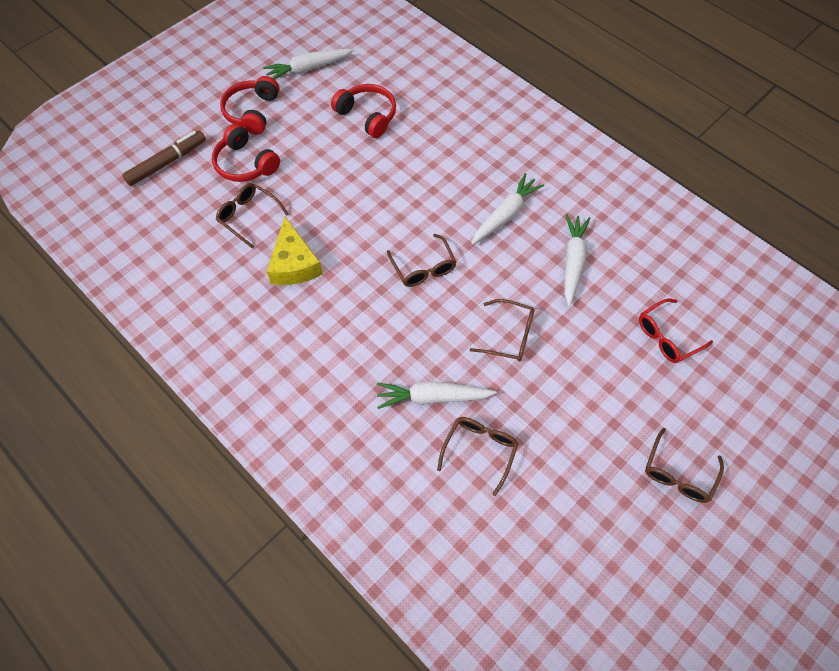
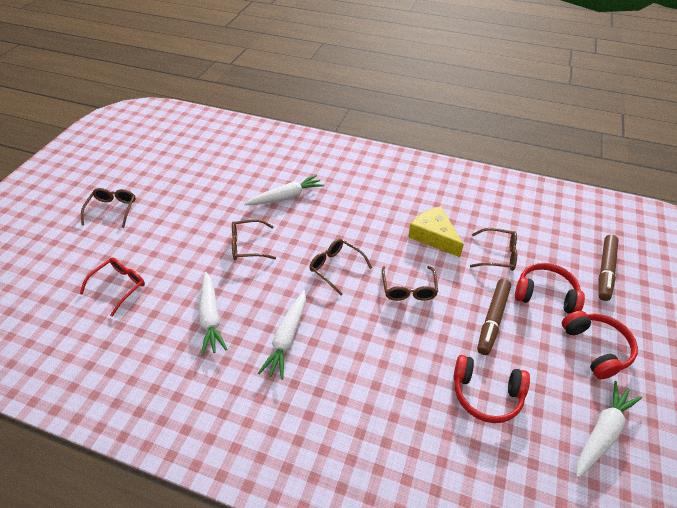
camera: 155 degrees right, 15 degrees down
(312, 162) = (493, 319): none -> brown marker
(480, 450) = (245, 183): brown glasses -> brown glasses (408, 289)

